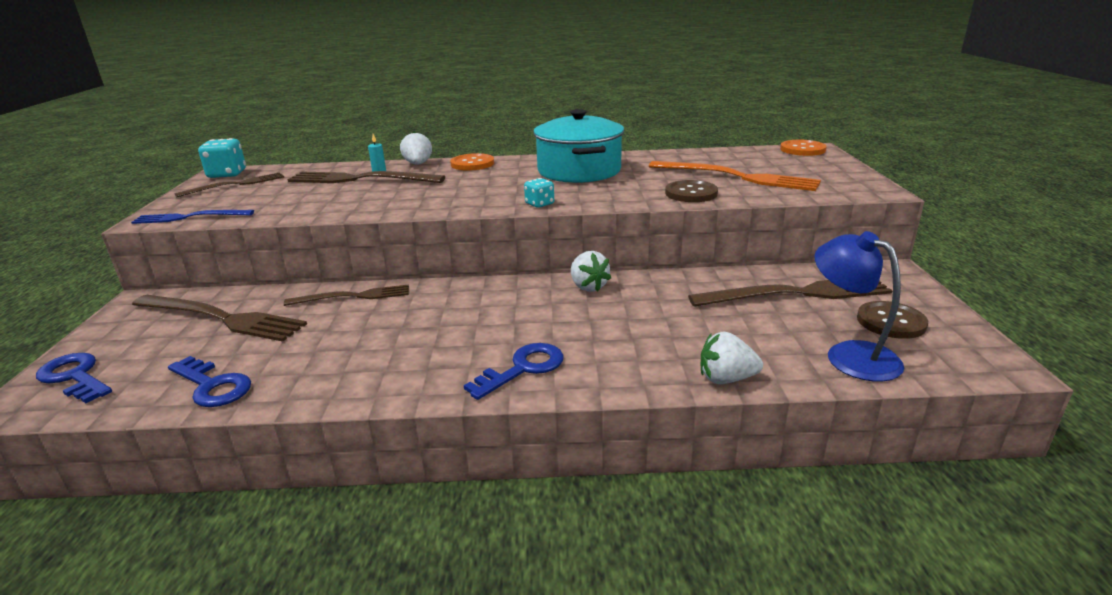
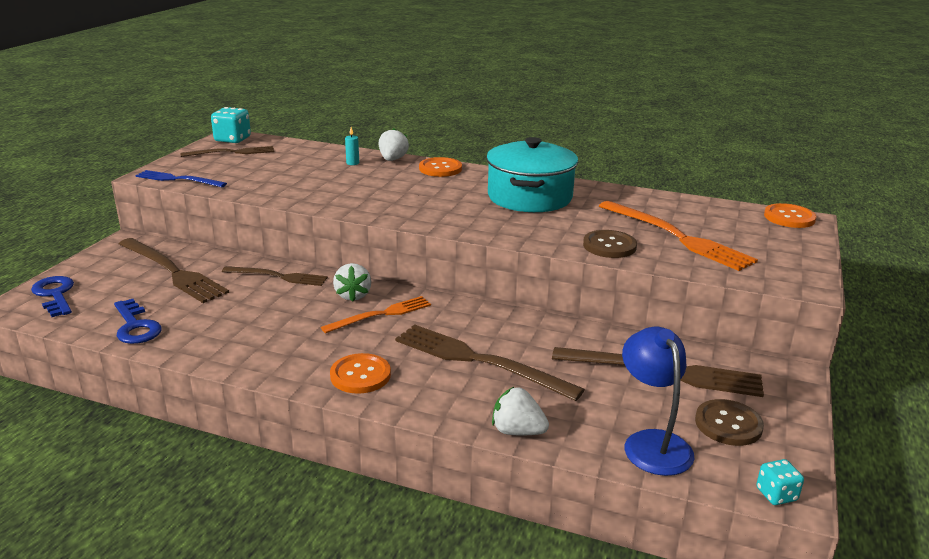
camera: 20 degrees right, 0 degrees up
(360, 179) = (332, 167): brown fork -> brown fork (479, 361)
(494, 307) = (381, 314): none -> orange fork
(522, 369) = (360, 375): blue key -> orange button
(539, 204) = (458, 227): turquoise dice -> turquoise dice (776, 494)
(588, 287) = (475, 316): white strawberry -> white strawberry (353, 295)

